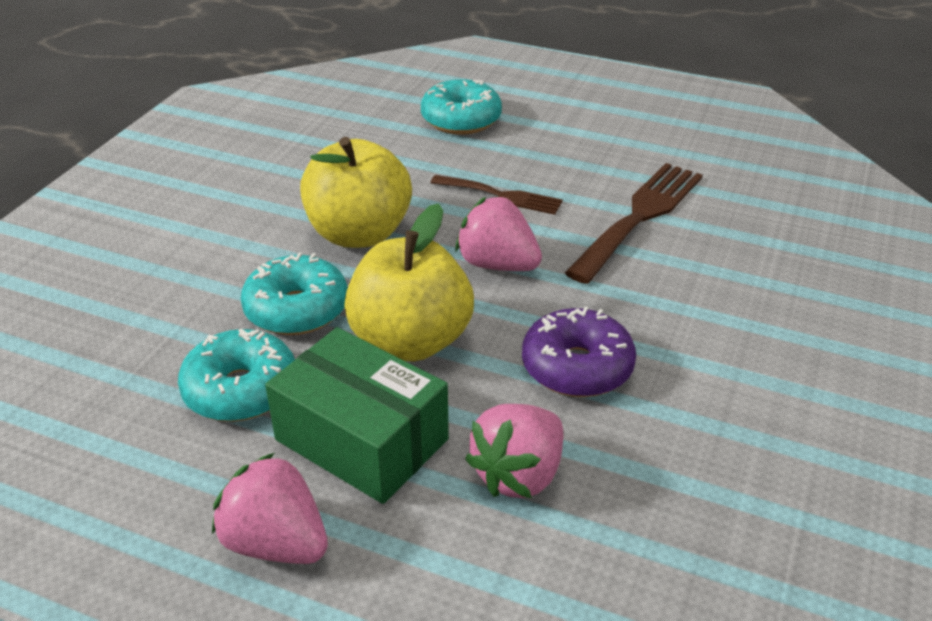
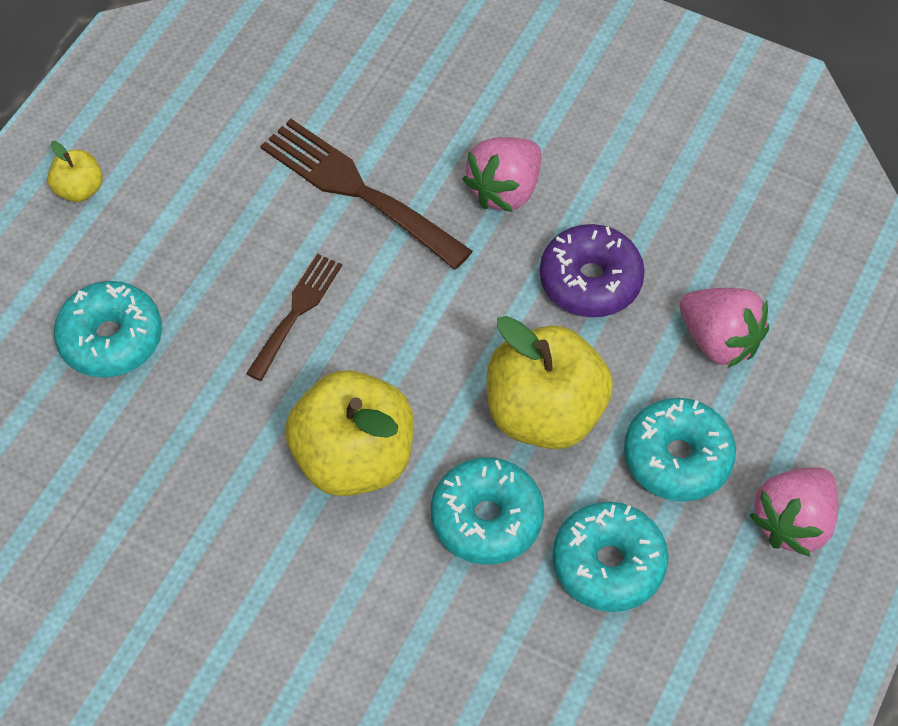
camera: 85 degrees left, 20 degrees up
(361, 439) = (677, 458): green box -> turquoise donut
(497, 264) = (427, 328): pink strawberry -> pink strawberry (505, 190)
(592, 95) = (79, 189): none -> yellow apple

